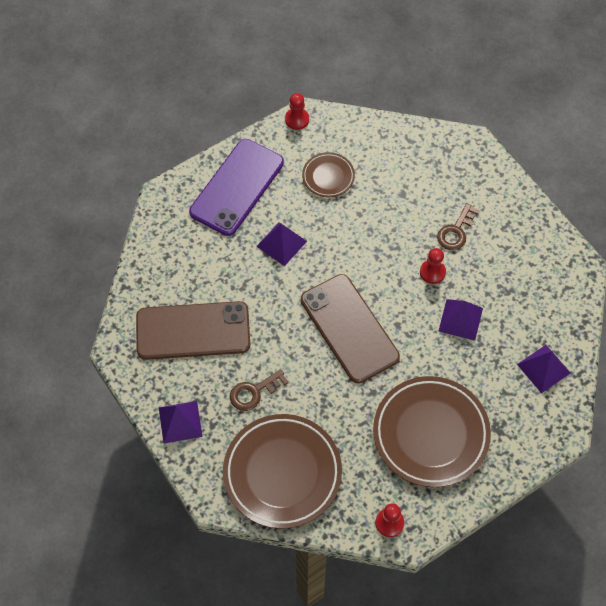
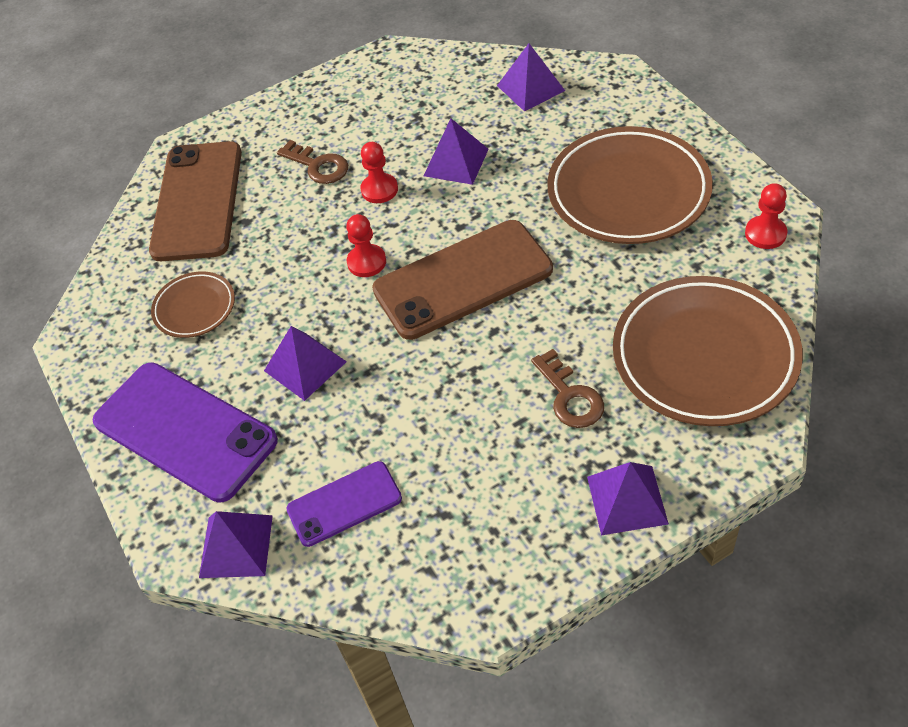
camera: 80 degrees left, 10 degrees down
(162, 224) = (236, 546): none -> purple pyramid
(185, 274) = (344, 504): none -> purple phone
(193, 331) = (456, 487): brown phone -> brown phone (198, 201)
(297, 119) = (75, 350): red pawn -> red pawn (366, 262)

